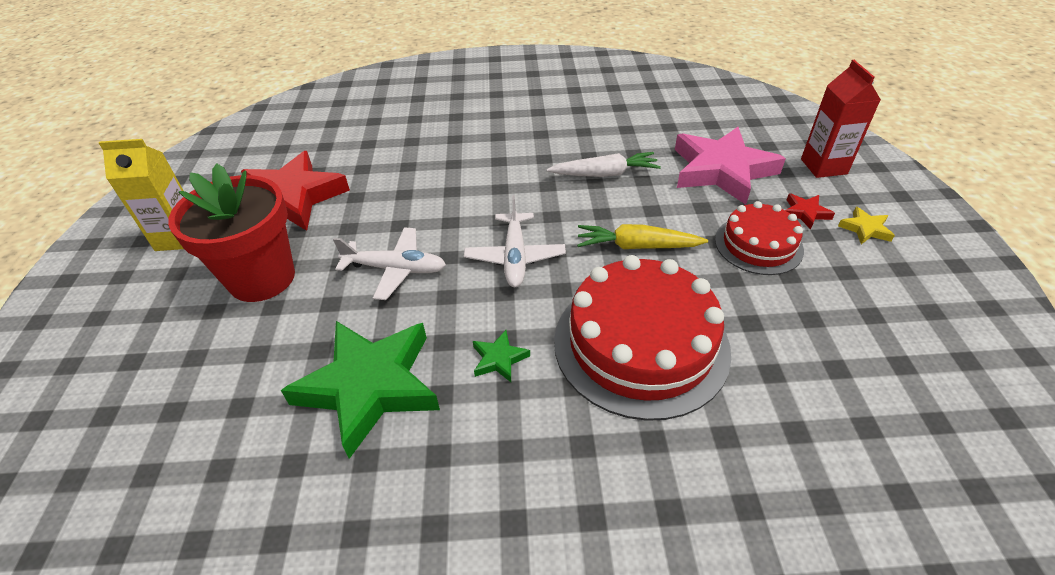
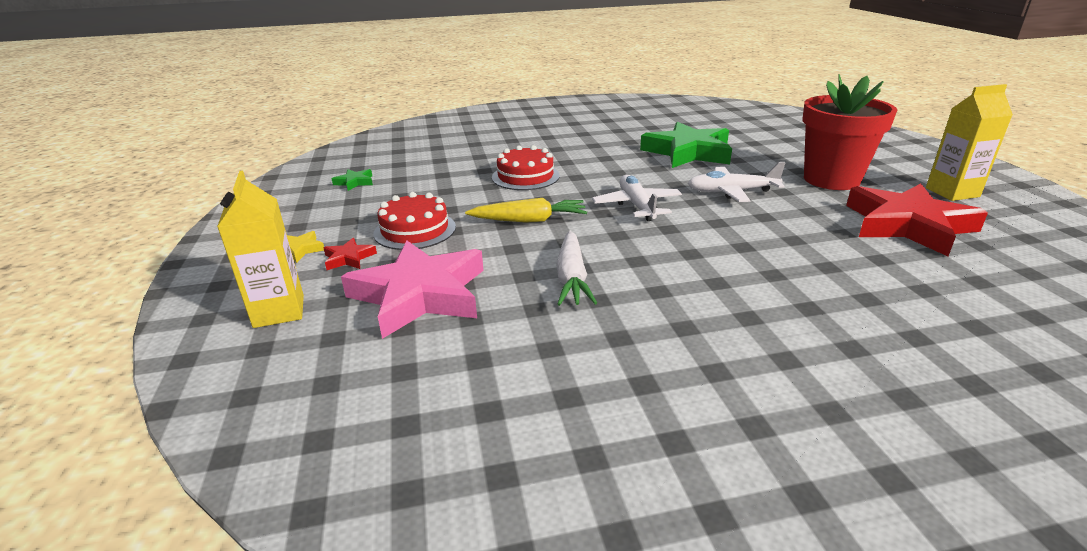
camera: 170 degrees right, 15 degrees down
(499, 359) = (617, 165): green star -> green star (354, 182)
(604, 174) = (572, 278): white carrot -> white carrot turned 75 degrees counterclockwise
(640, 344) = (525, 176): red cake -> red cake, size x0.57
(823, 166) = (279, 311): red carton -> yellow carton

